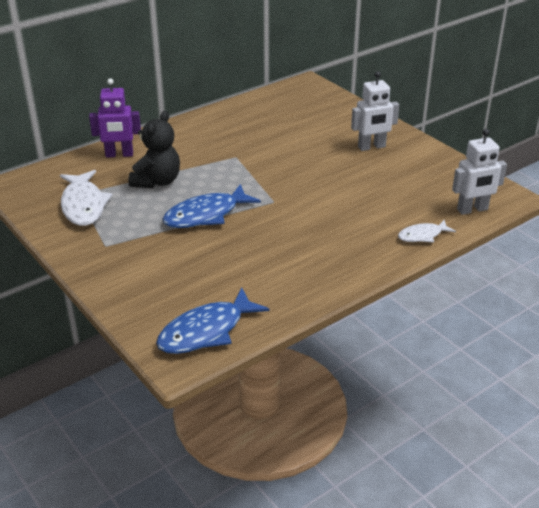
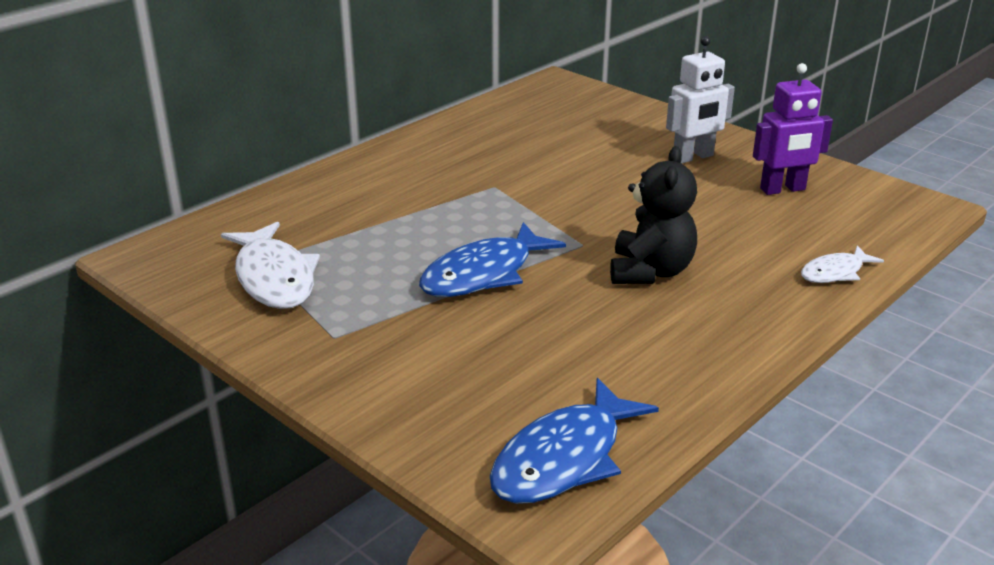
camera: 10 degrees left, 5 degrees down
(119, 155) = (306, 198): purple robot -> purple robot (783, 189)
(157, 181) = (383, 232): black teddy bear -> black teddy bear (650, 272)
(472, 210) = (887, 229): white robot -> none

